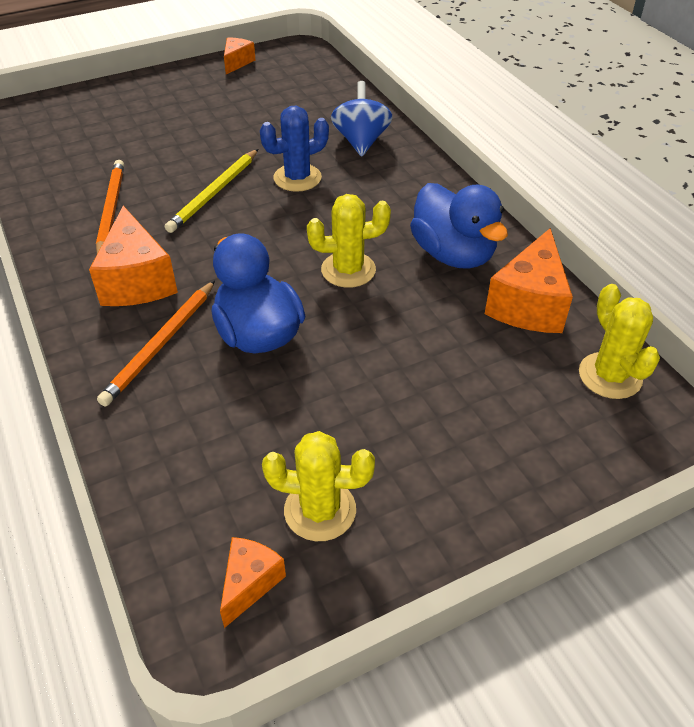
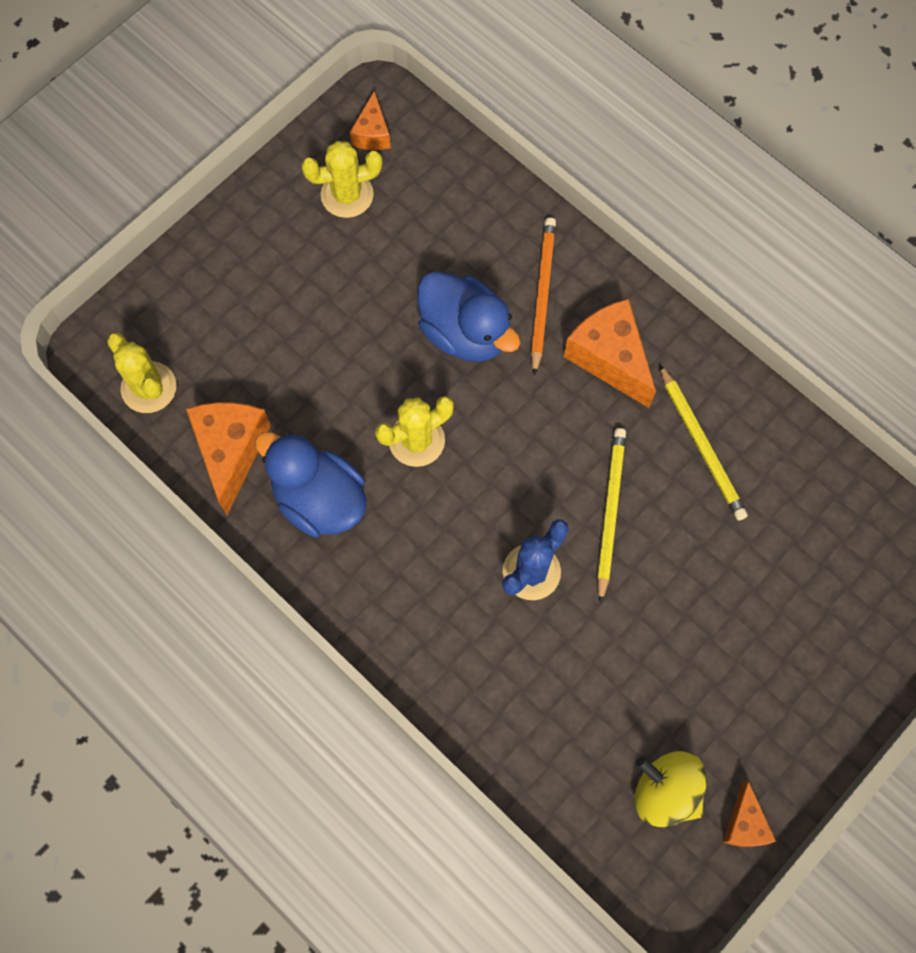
camera: 160 degrees right, 25 degrees up
(111, 210) = (701, 445): orange pencil -> yellow pencil
(274, 80) = (665, 791): none -> yellow spinning top
(361, 141) = (486, 675): blue spinning top -> none

